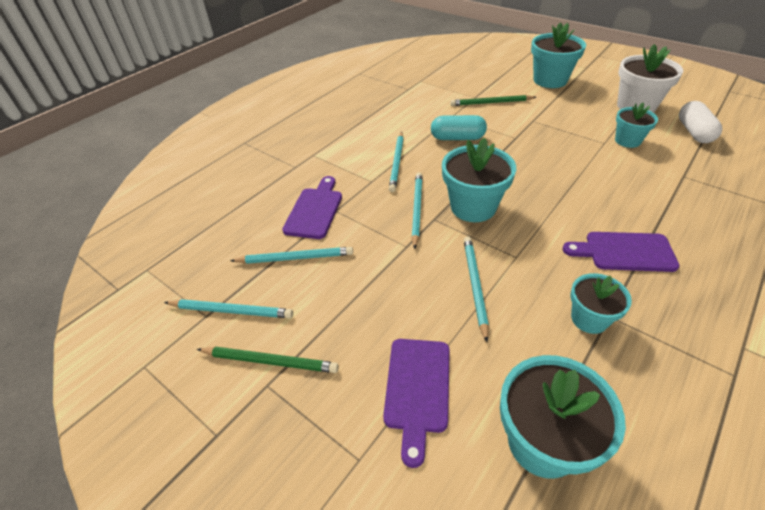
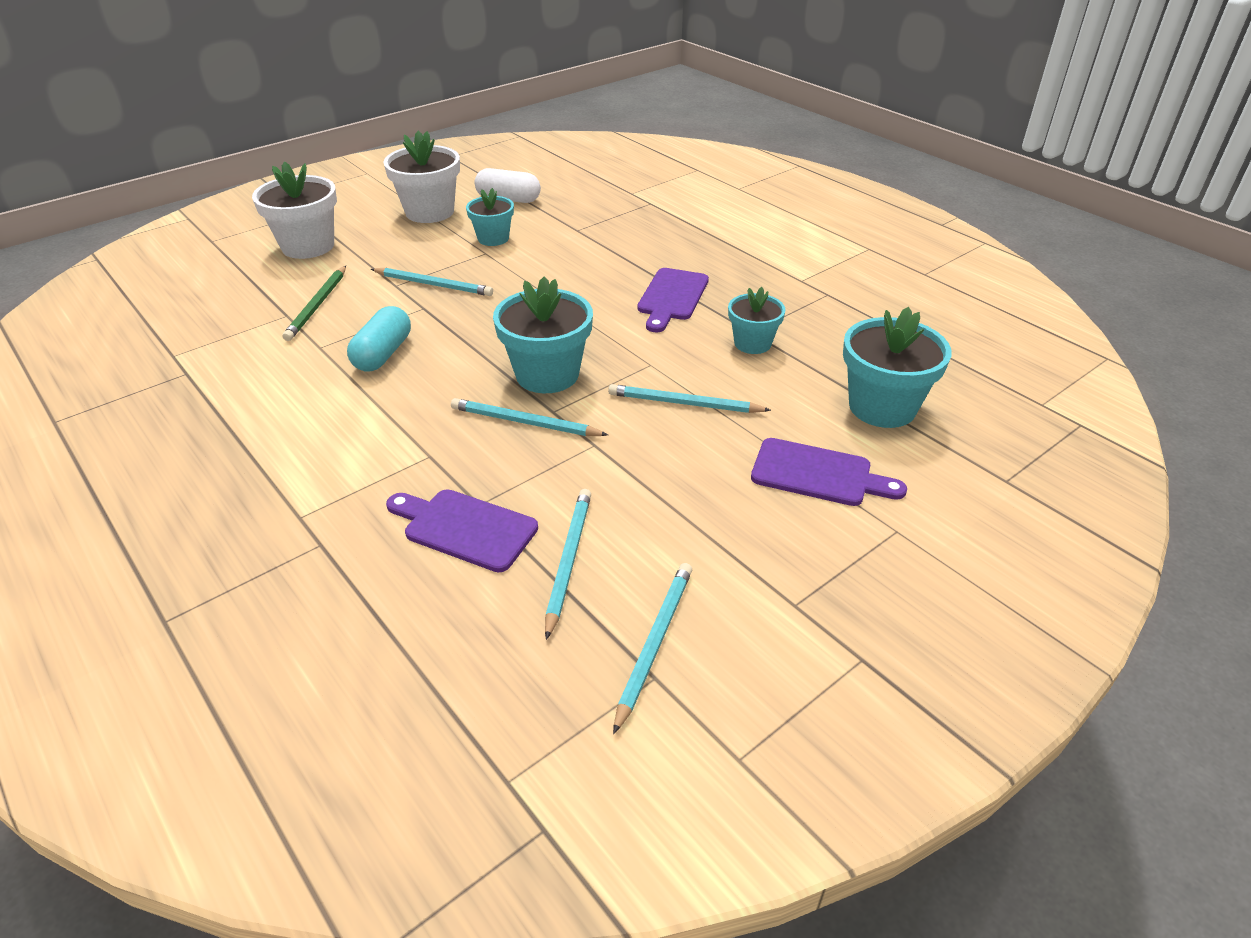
camera: 80 degrees left, 5 degrees down
(270, 361) = (757, 599): green pencil -> none
(397, 163) = (401, 422): turquoise pencil -> turquoise pencil (434, 284)
(550, 80) = (308, 246): turquoise flower pot -> white flower pot

